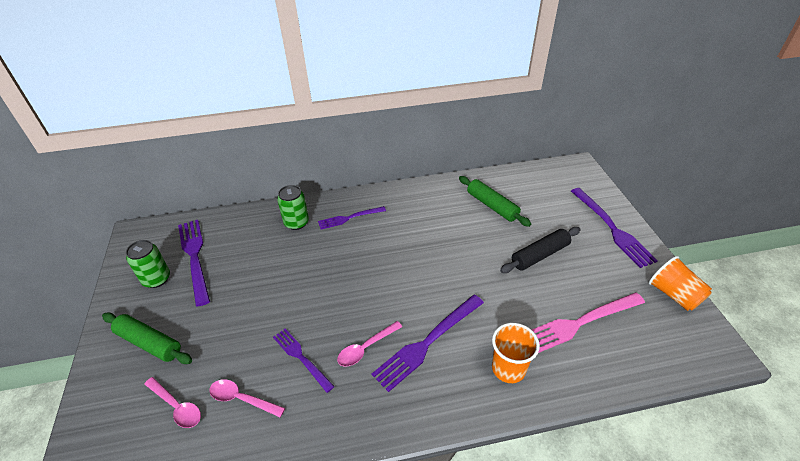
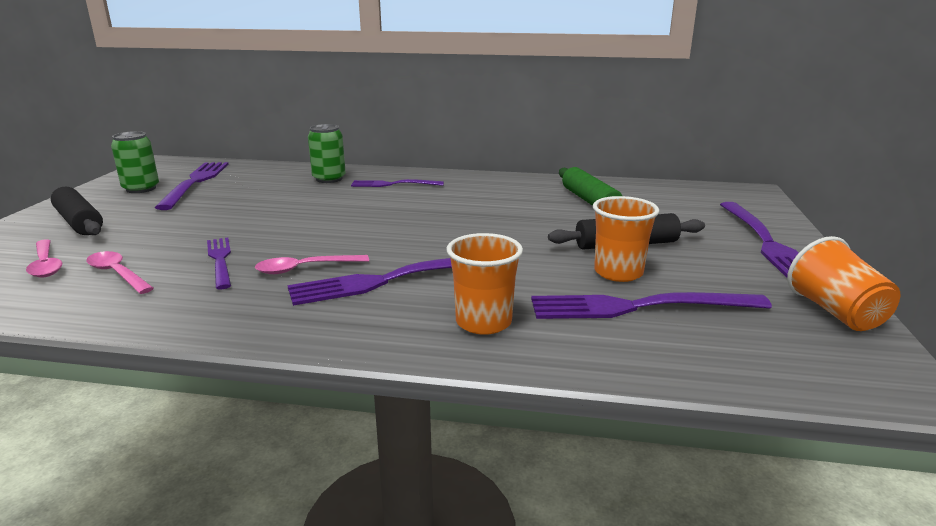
camera: 20 degrees right, 20 degrees down
(149, 343) = (79, 222): green rolling pin -> black rolling pin
(551, 289) = (618, 273): none -> orange cup
(579, 323) = (638, 307): pink fork -> purple fork

